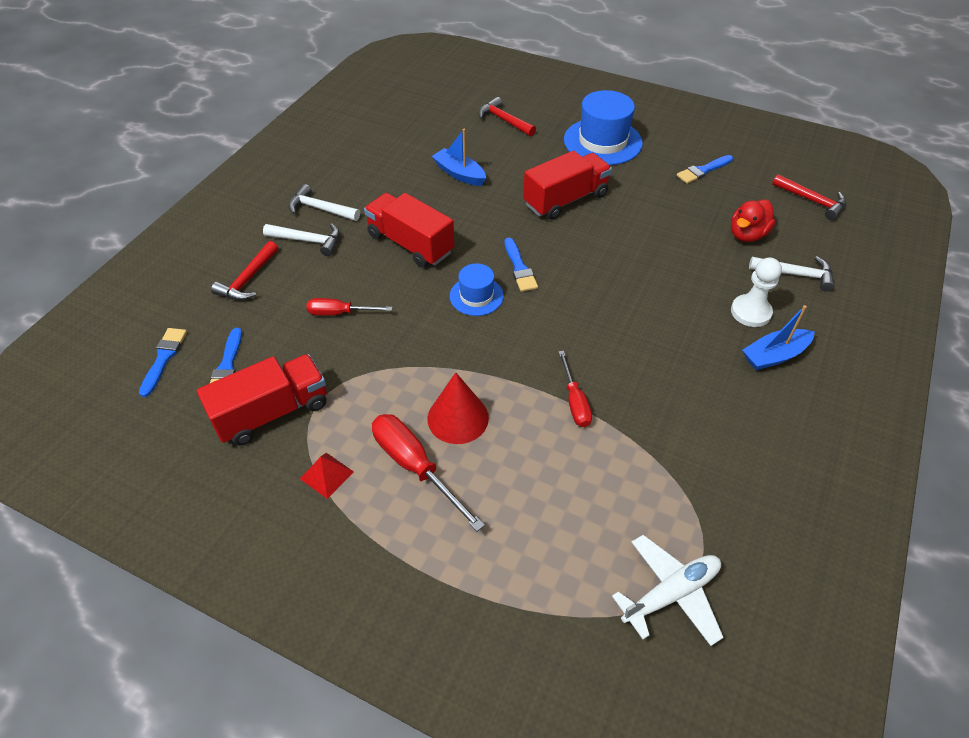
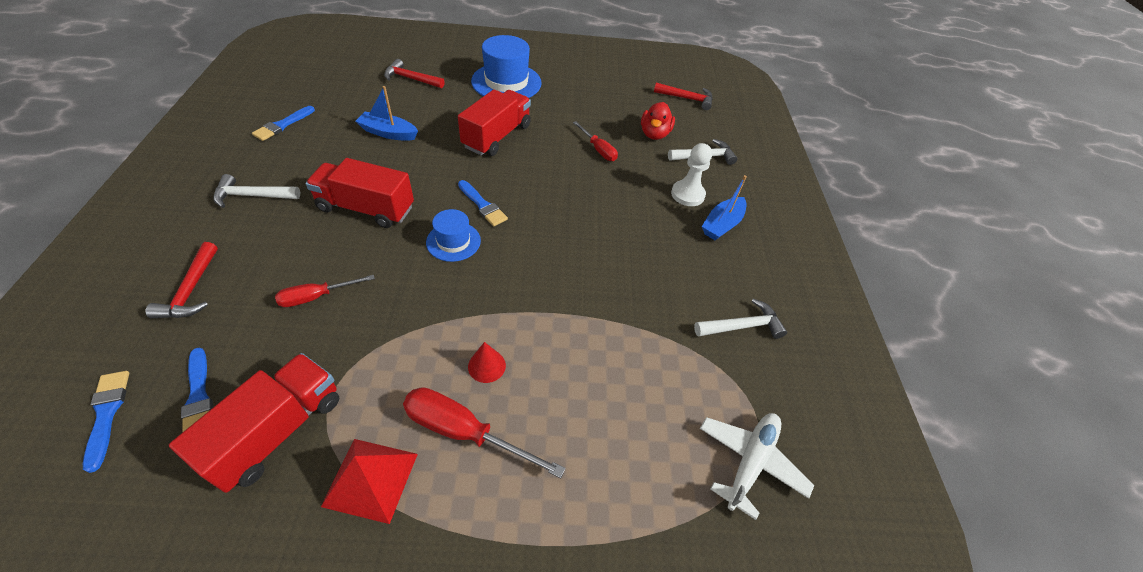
camera: 30 degrees left, 0 degrees up
(308, 241) = (250, 231): white hammer -> white hammer (742, 326)
(327, 475) = (371, 479): red pyramid -> red pyramid, size x1.61
(458, 418) = (486, 366): red cone -> red cone, size x0.59
(574, 401) = (587, 313): red screwdriver -> red screwdriver (598, 149)
(703, 170) = (597, 91): blue brush -> blue brush (282, 125)

